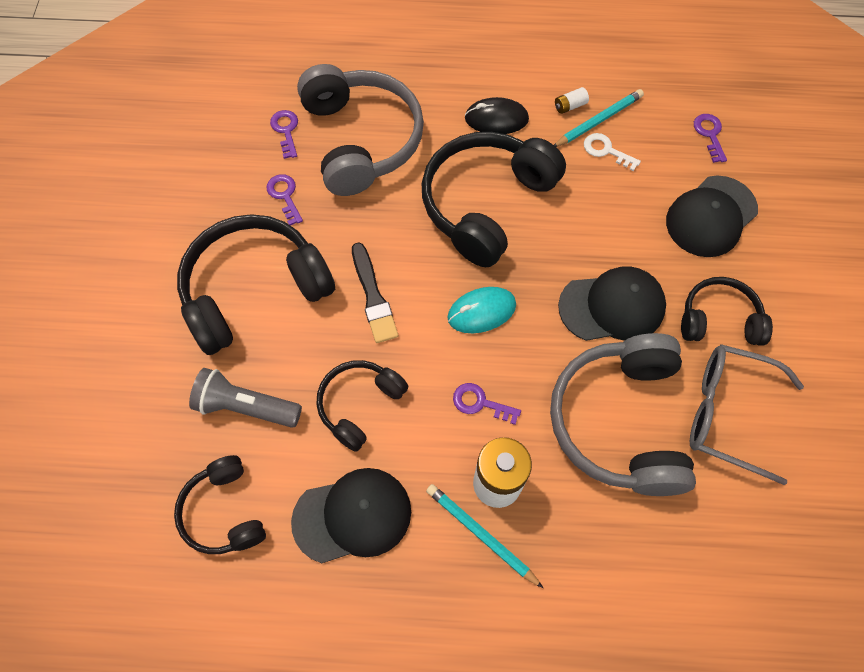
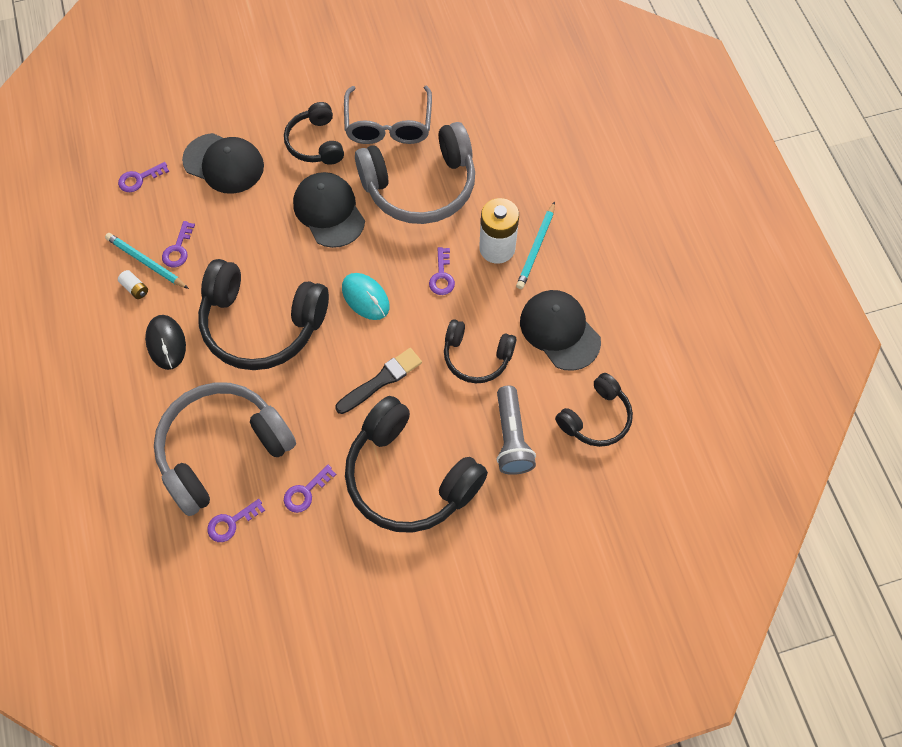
camera: 110 degrees left, 0 degrees up
(606, 150) = (178, 249): white key -> purple key

